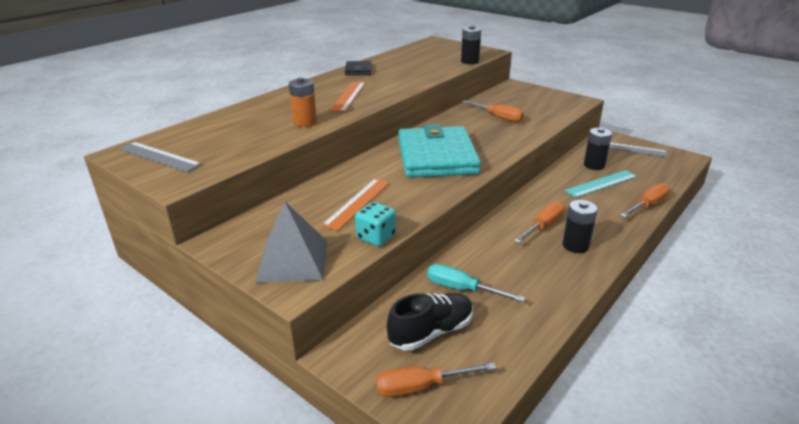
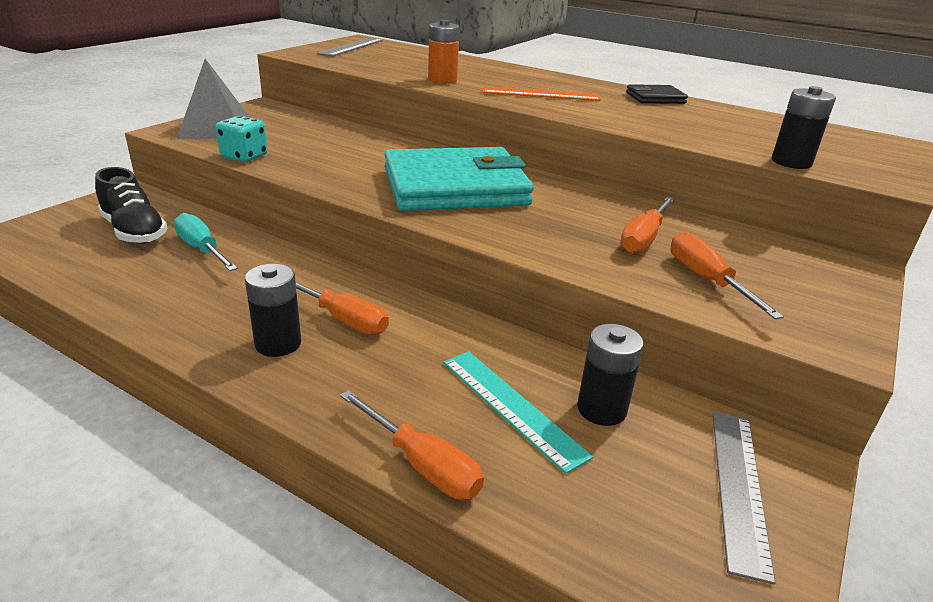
camera: 80 degrees right, 0 degrees up
(358, 203) = (322, 148): orange ruler -> none
(421, 387) = (58, 226): orange screwdriver -> orange screwdriver (706, 280)
(462, 289) = (202, 249): turquoise screwdriver -> turquoise screwdriver turned 60 degrees counterclockwise

